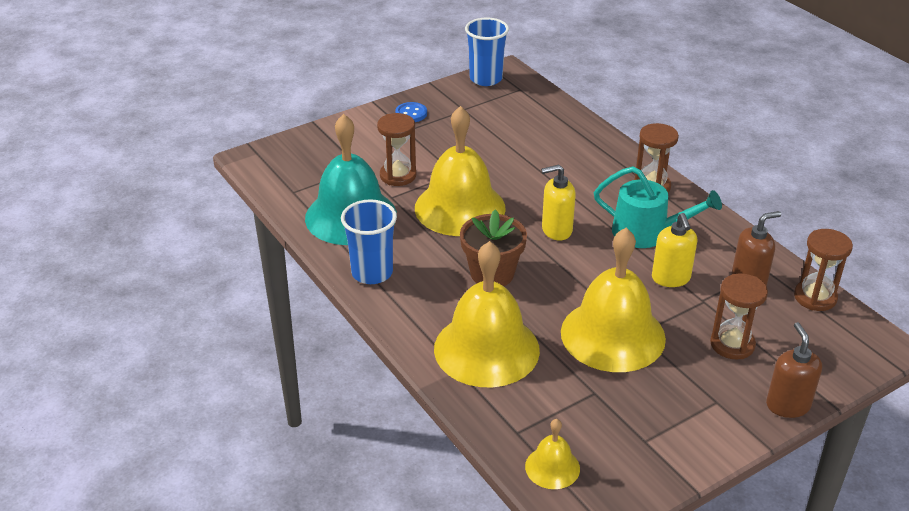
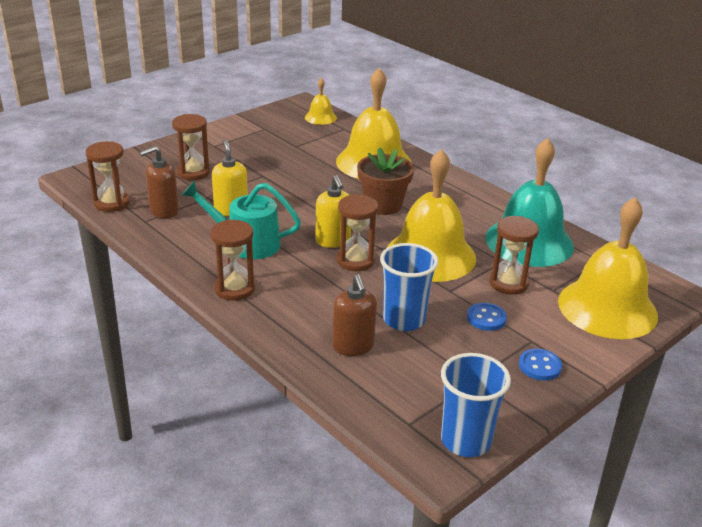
camera: 170 degrees right, 5 degrees down
(372, 273) = (482, 201): blue cup -> blue cup (404, 320)
(434, 148) = (486, 318): none -> blue button
(536, 206) = (355, 261): none -> brown hourglass
(556, 230) = (333, 241): yellow soap dispenser -> yellow soap dispenser turned 90 degrees clockwise
(613, 335) = (282, 173): yellow bell -> yellow bell (607, 308)
(787, 405) = (166, 146): brown soap dispenser -> brown soap dispenser (353, 346)

